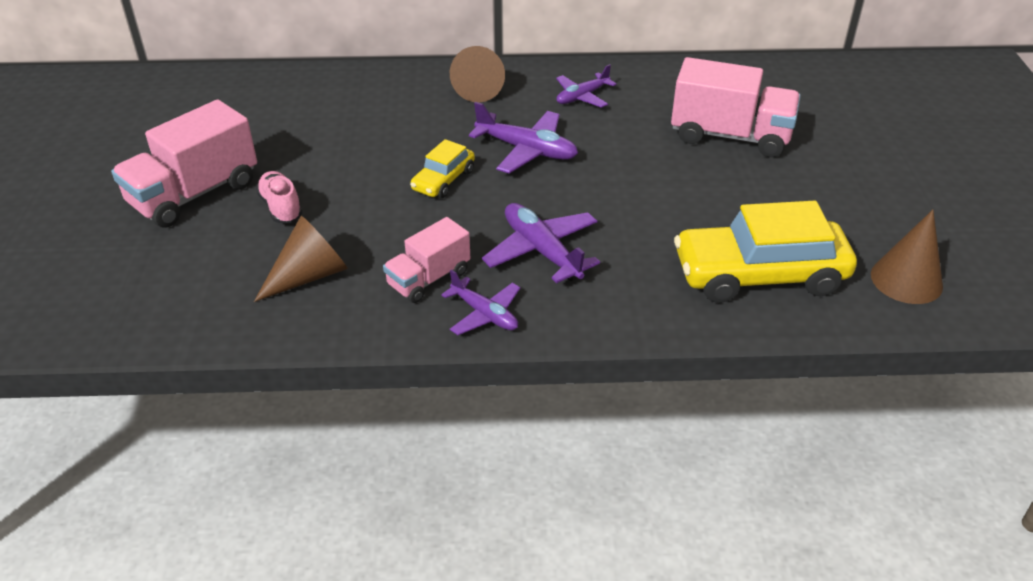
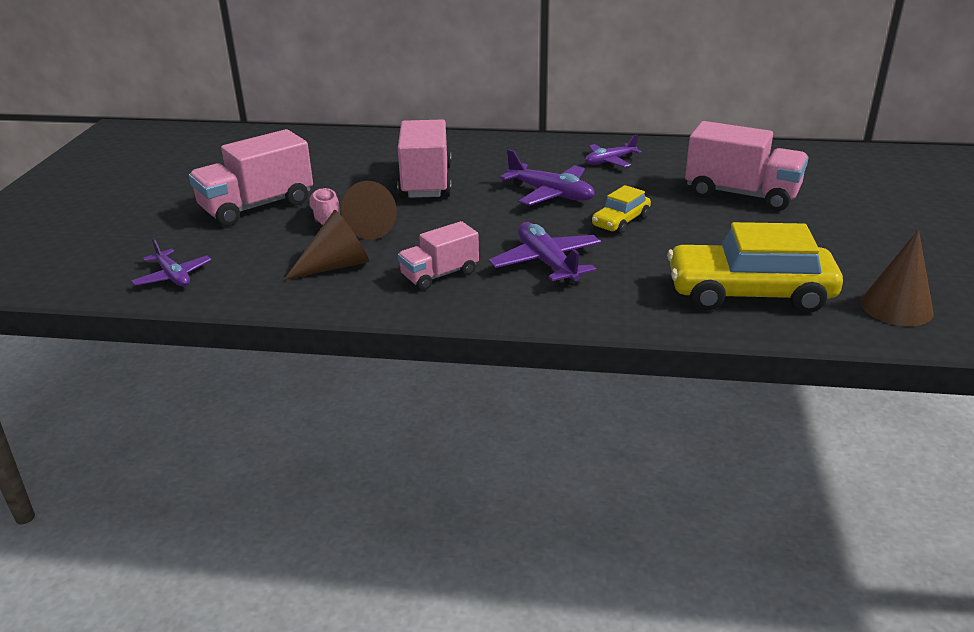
camera: 10 degrees right, 10 degrees down
(383, 143) = (426, 182): none -> pink truck
(443, 180) = (471, 210): yellow car -> yellow car (620, 222)
(479, 87) = (519, 151): brown cone -> brown cone (377, 226)
(484, 314) = (483, 303): purple plane -> purple plane (173, 276)

